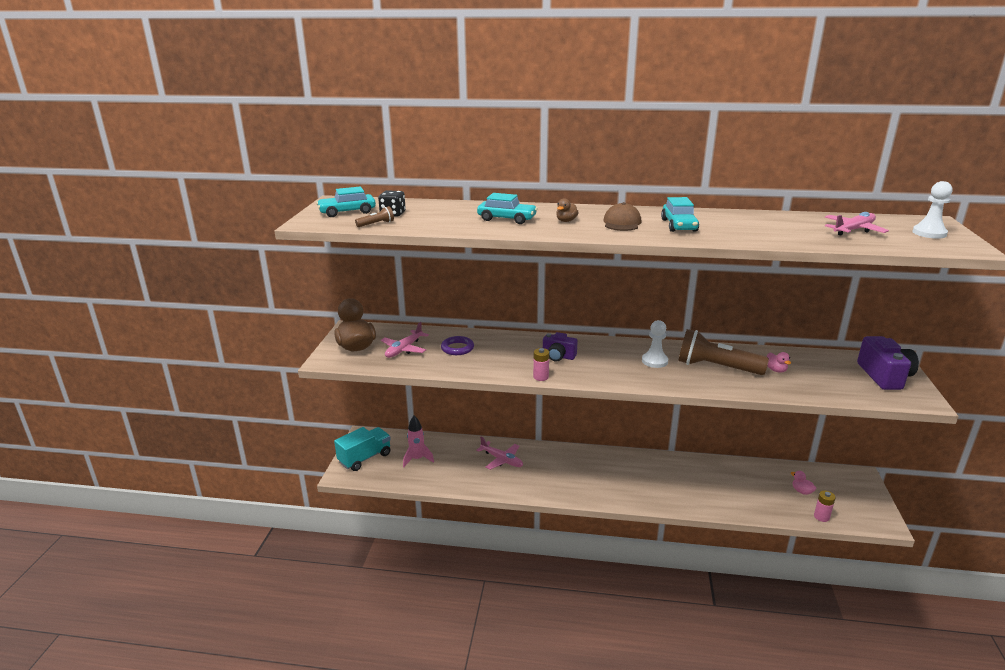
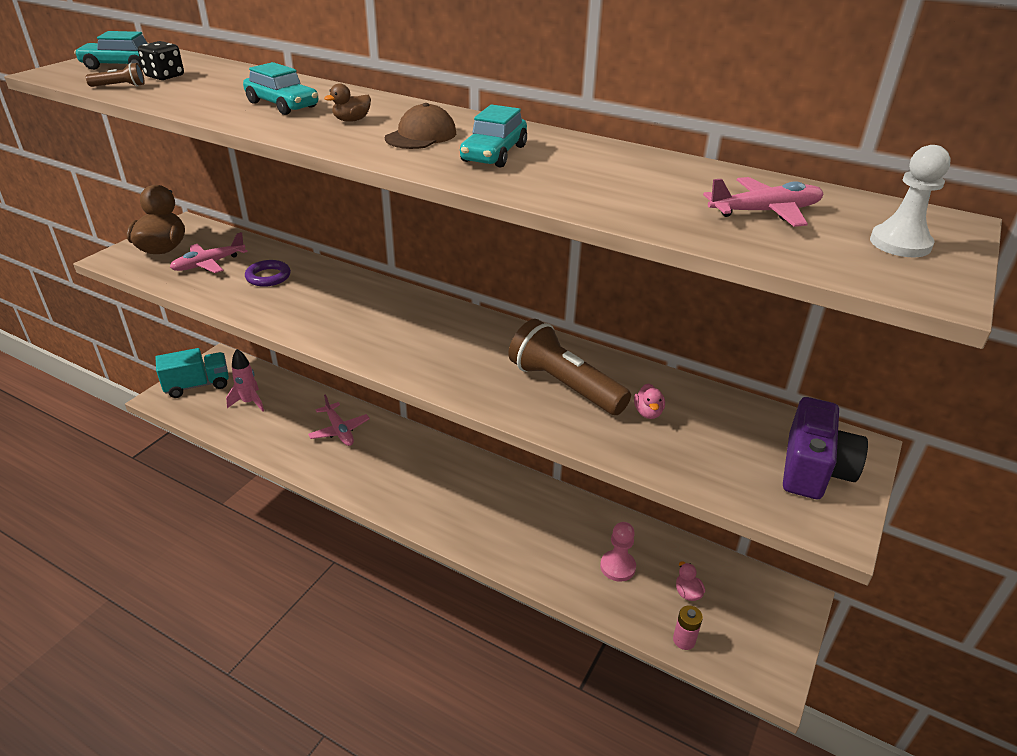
camera: 20 degrees right, 10 degrees up
(541, 377) = (319, 340): pink battery -> none
(558, 356) = (373, 317): purple camera -> none
(654, 361) = (489, 354): white pawn -> none
(751, 489) = (617, 567): none -> pink pawn

